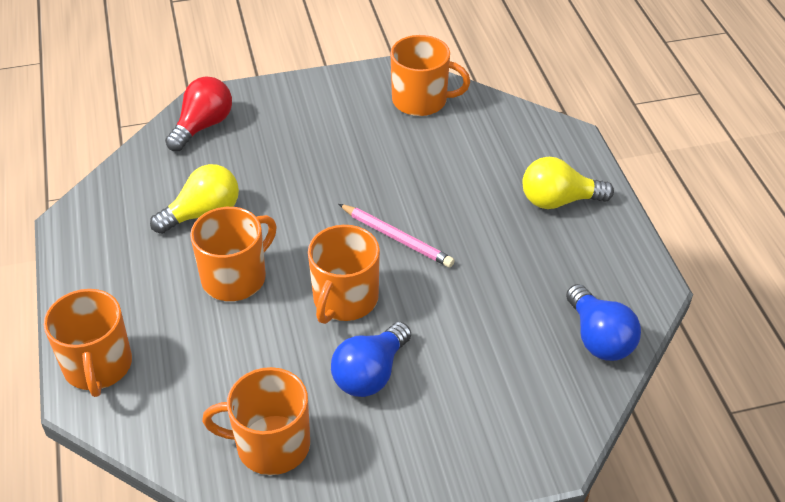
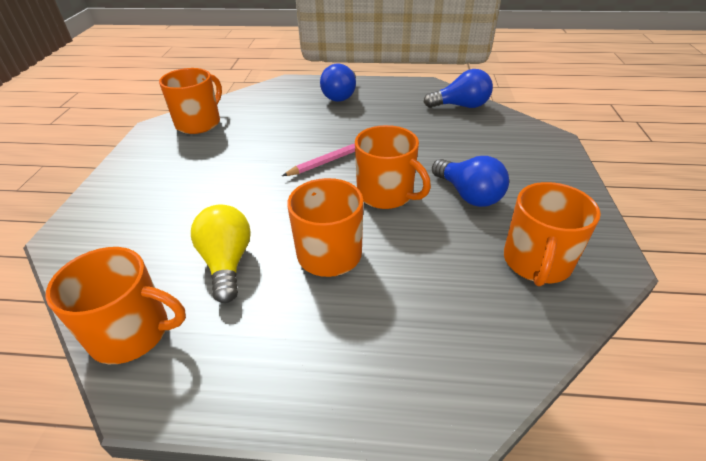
camera: 70 degrees left, 5 degrees down
(98, 366) = (408, 391): orange mug -> orange mug (132, 332)
(203, 126) = (99, 243): red light bulb -> none
(558, 201) = (341, 95): yellow light bulb -> blue light bulb

